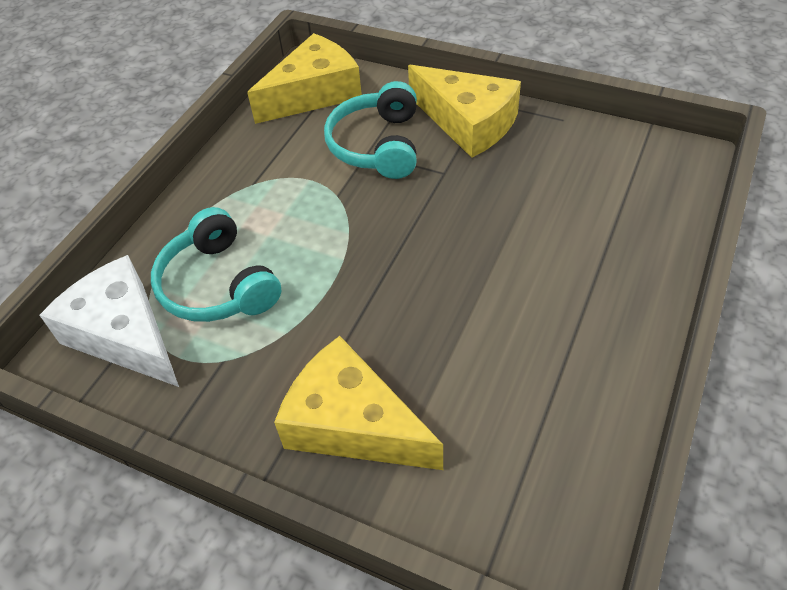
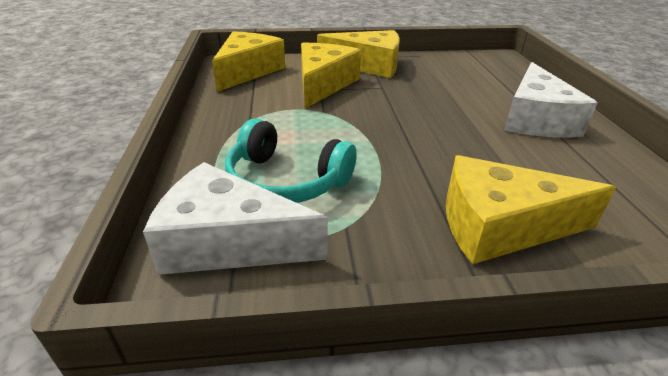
camera: 35 degrees left, 15 degrees down
(377, 145) = (323, 84): turquoise headphones -> yellow cheese
(576, 299) = (536, 119): none -> white cheese

